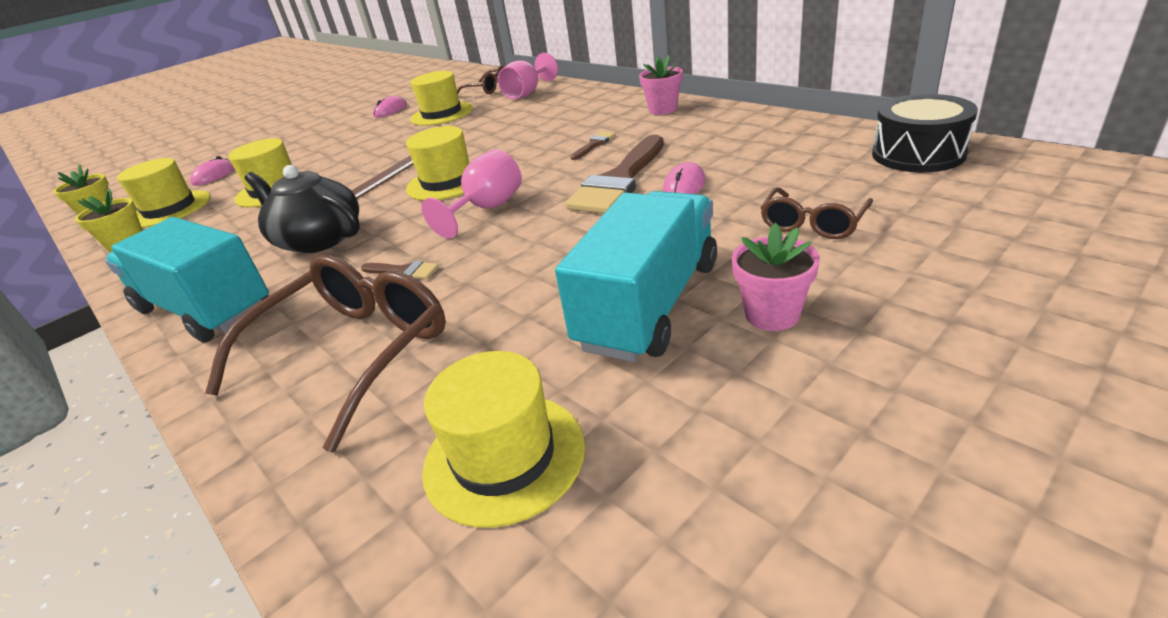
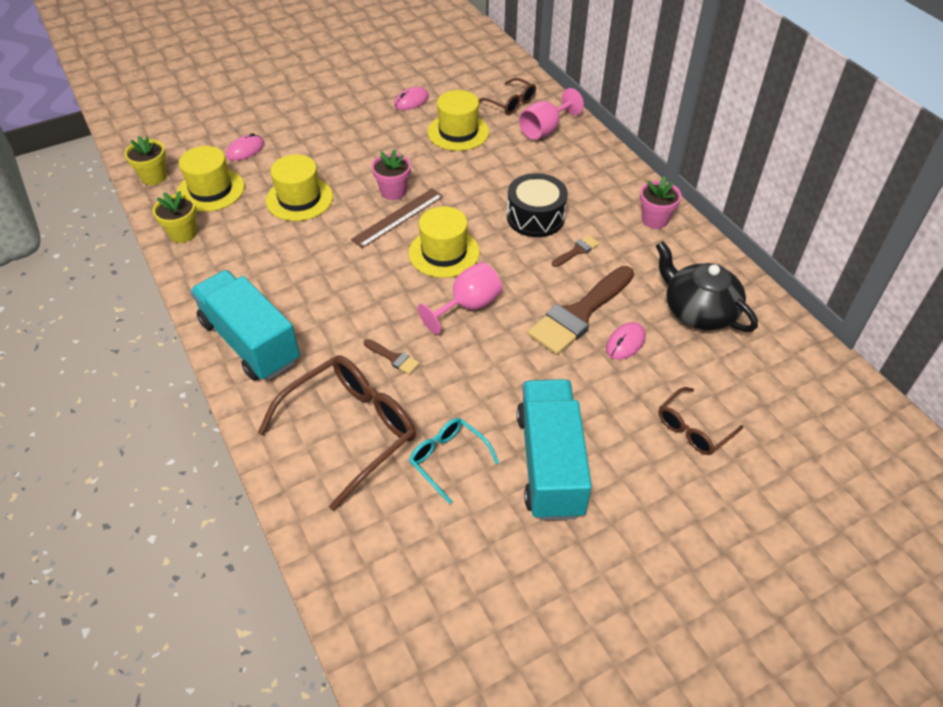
camera: 10 degrees right, 15 degrees up
(319, 239) = (333, 289): black teapot -> black teapot (698, 310)
(503, 342) = (448, 459): none -> turquoise glasses
(504, 456) = (428, 549): yellow hat -> none
(649, 305) = (550, 463): turquoise truck -> turquoise truck turned 45 degrees counterclockwise
(772, 314) = (621, 504): pink flower pot -> pink flower pot (393, 191)
(918, 154) = (816, 381): black drum -> black drum (535, 217)

